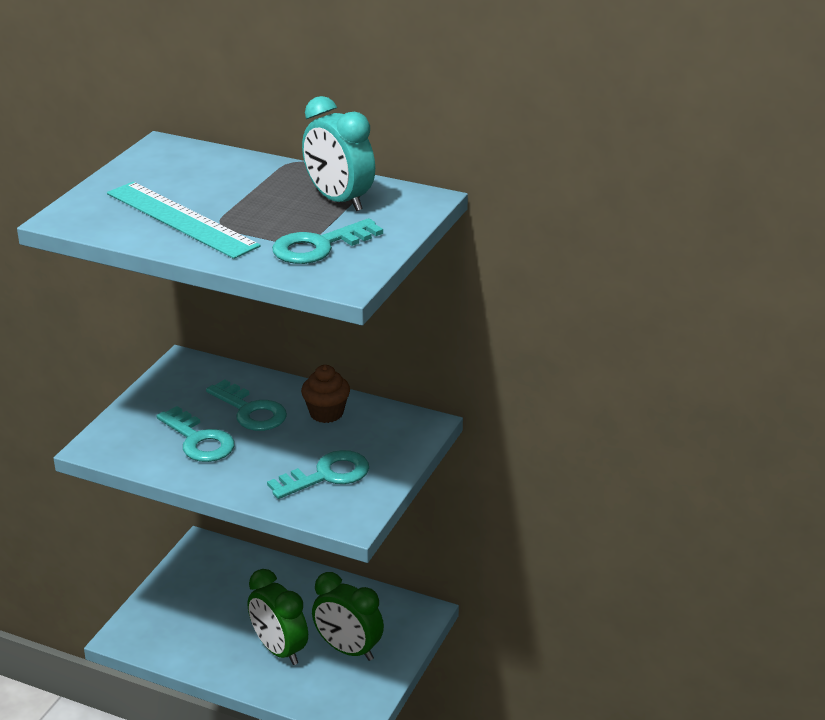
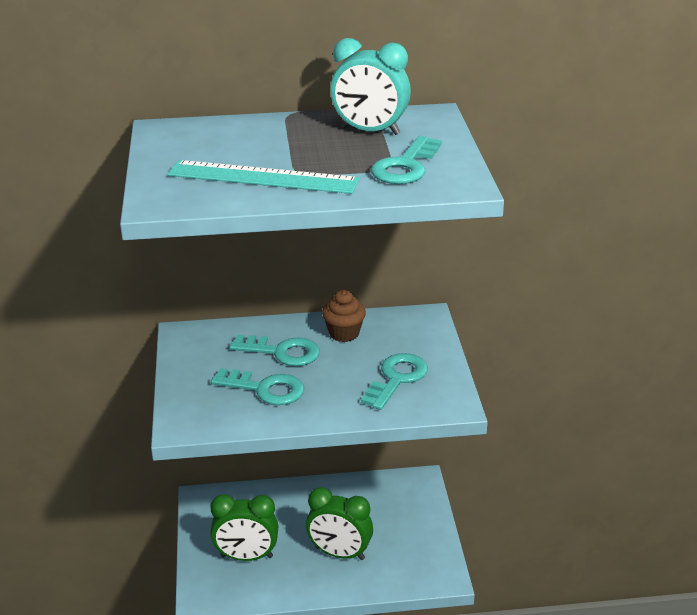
camera: 30 degrees left, 0 degrees up
(348, 650) = (391, 530): green clock -> green clock (246, 556)

